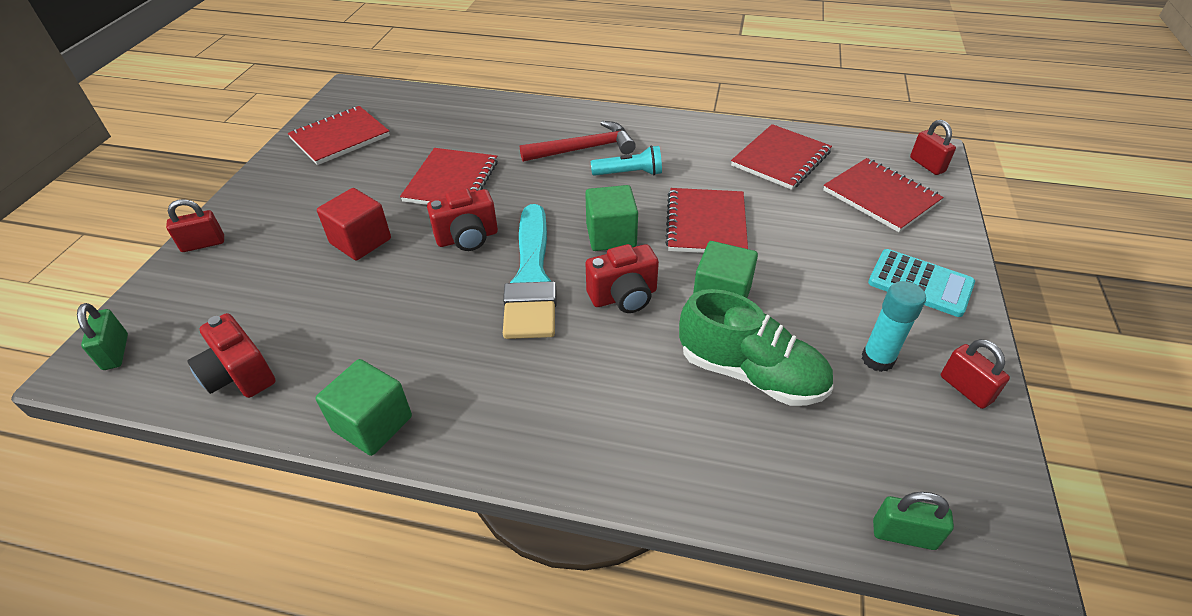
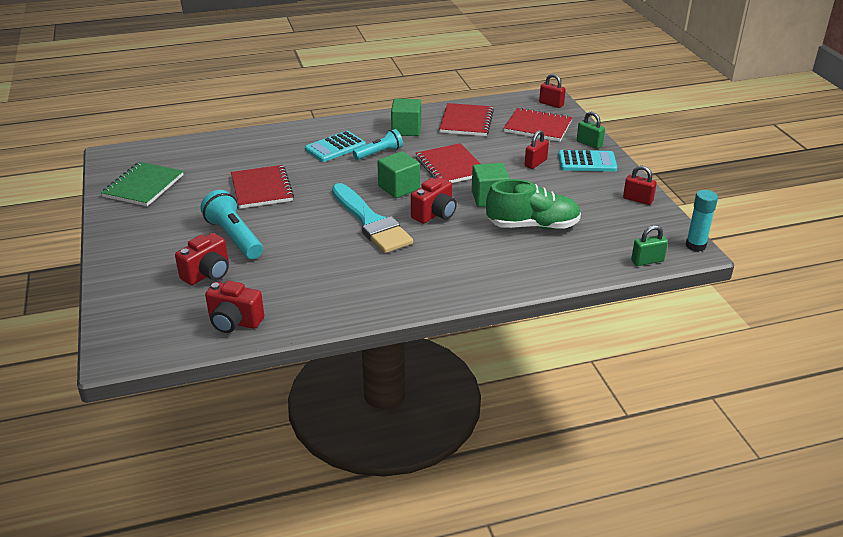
camera: 30 degrees left, 10 degrees down
(116, 352) = (129, 341): green padlock -> green padlock (589, 144)
(203, 244) = (115, 272): red padlock -> red padlock (535, 163)
(340, 137) = (143, 186): red notebook -> green notebook
(360, 241) = (234, 237): red cube -> turquoise flashlight
(373, 423) = (346, 313): green cube -> green cube (406, 130)
(467, 238) = (307, 215): red camera -> red camera (208, 274)
(583, 149) = (335, 147): red hammer -> turquoise calculator
(877, 359) = (589, 200): turquoise glue stick -> turquoise glue stick (695, 245)

